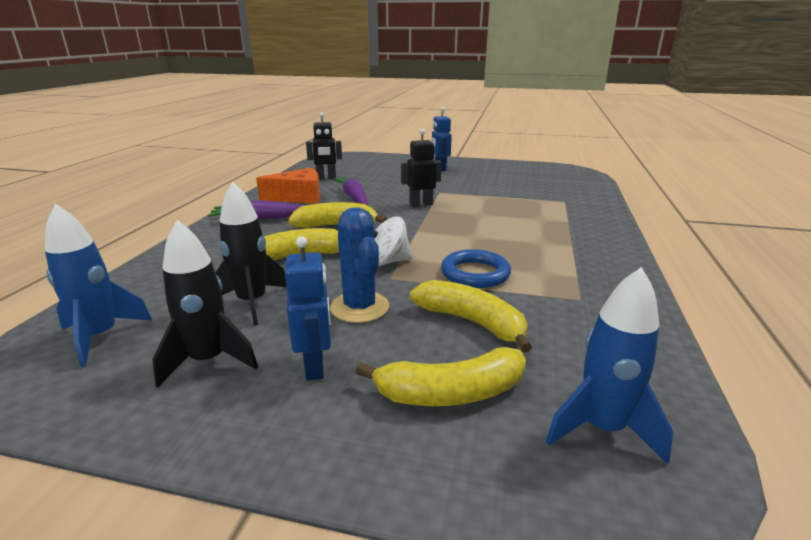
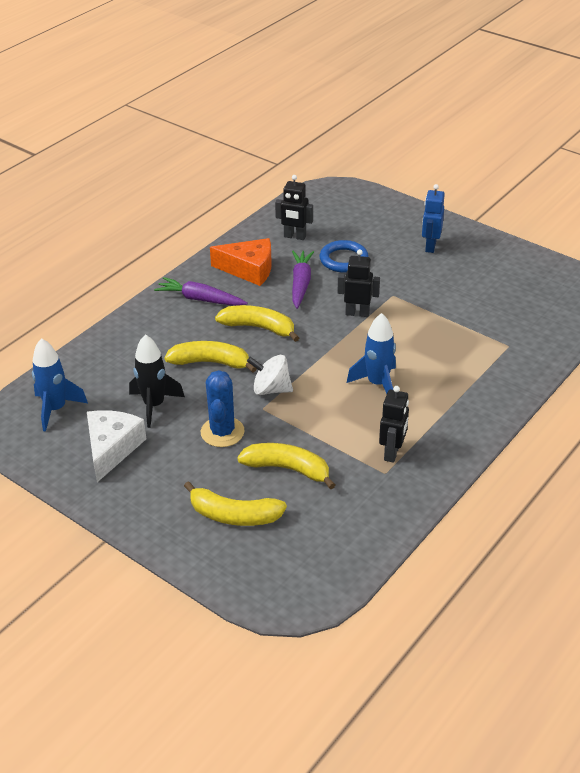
camera: 25 degrees right, 15 degrees up
(209, 361) = (112, 448): black rocket -> white cheese
(315, 366) = (169, 472): blue robot -> none
(472, 322) = (288, 469): yellow banana -> yellow banana turned 45 degrees counterclockwise
(475, 273) = (329, 423): blue ring -> blue ring (343, 260)
(565, 281) = (392, 452): none -> black robot
(601, 429) = (297, 563): blue rocket -> blue rocket (377, 384)

